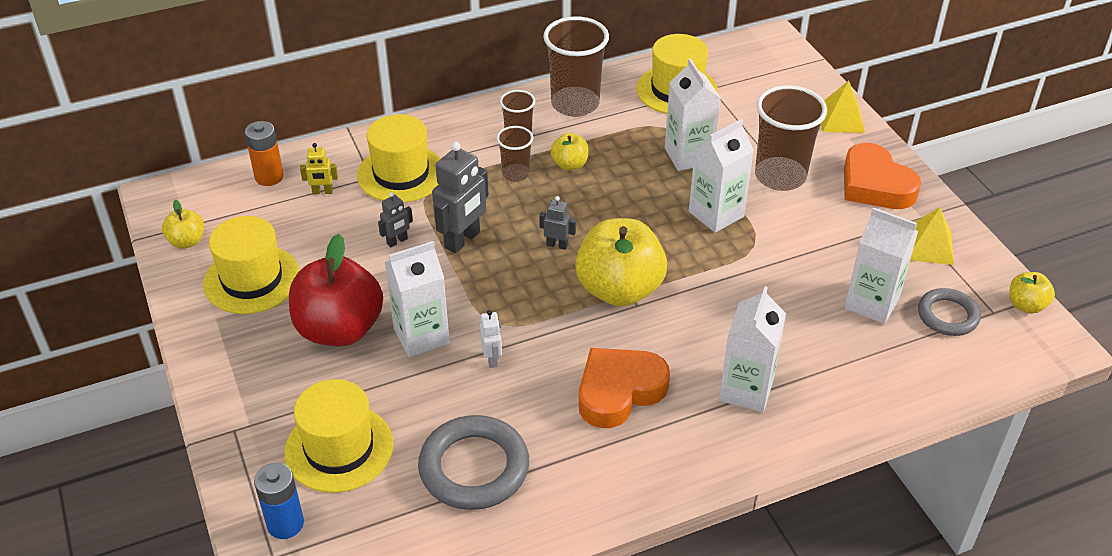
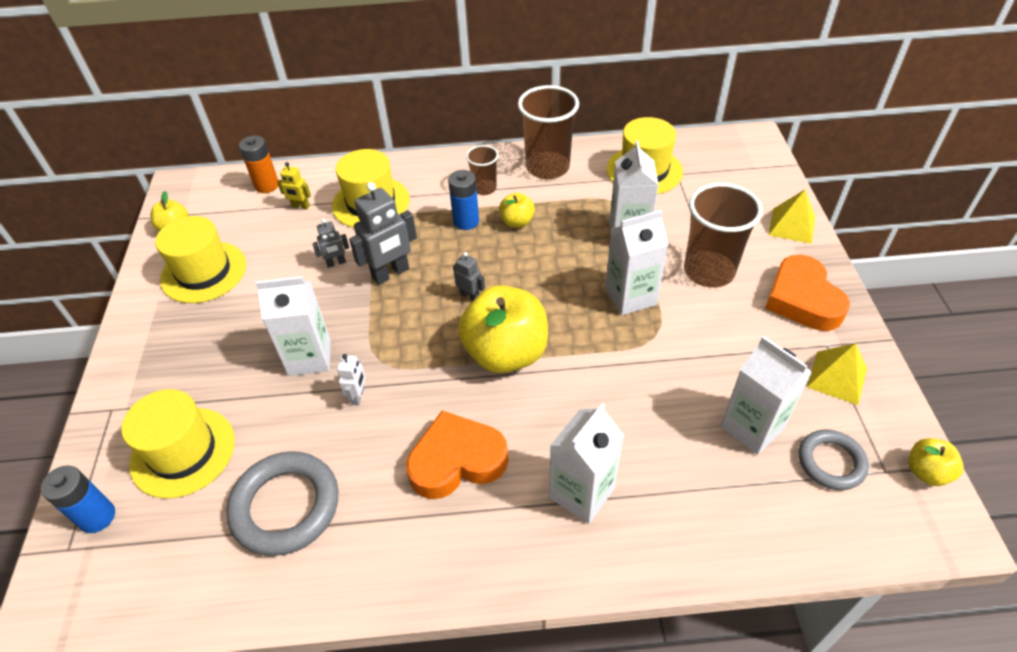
camera: 20 degrees right, 5 degrees up
(339, 329) = (246, 334): red apple -> none
(516, 174) = (466, 221): brown cup -> blue battery

